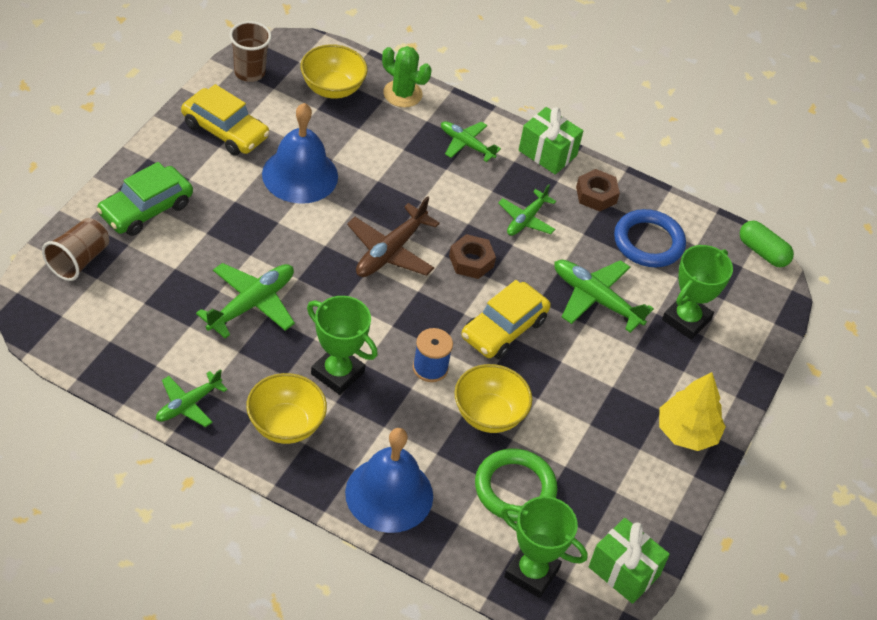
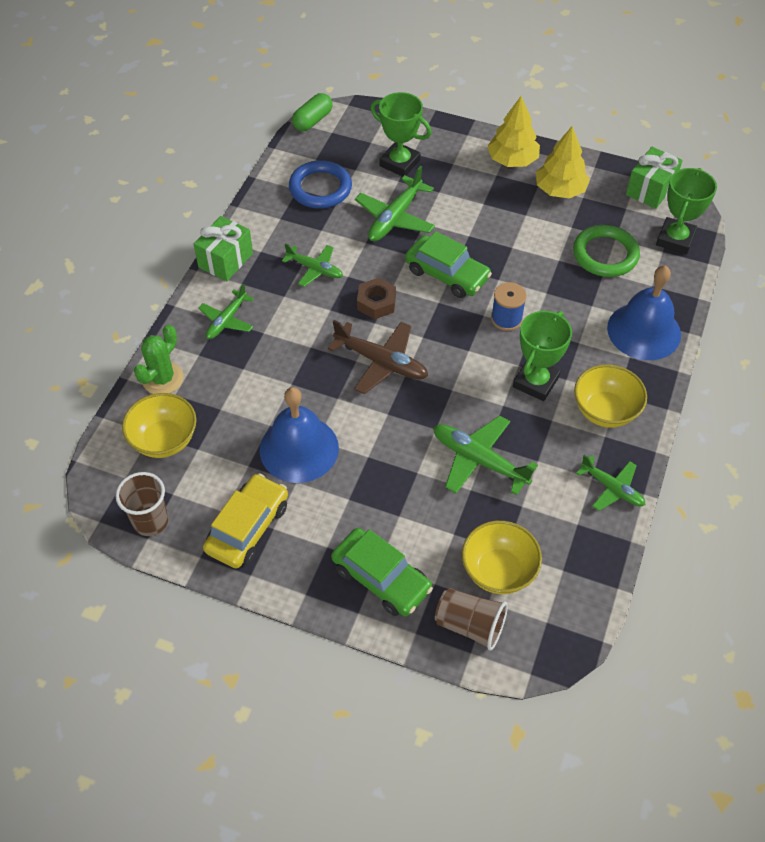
camera: 90 degrees left, 5 degrees up
(489, 415) = (541, 276): yellow bowl -> yellow bowl (498, 571)
(504, 329) = (447, 274): yellow car -> green car
(596, 195) = (272, 224): brown nut -> none
(630, 470) = (560, 190): none -> yellow tree

